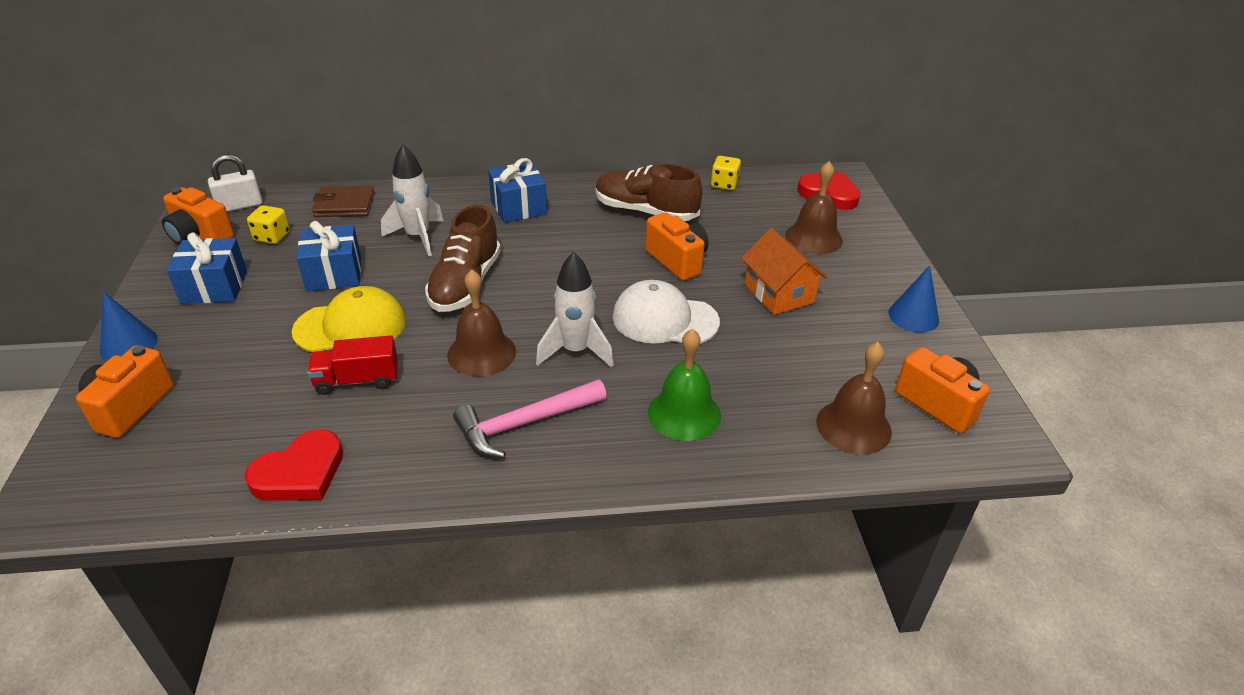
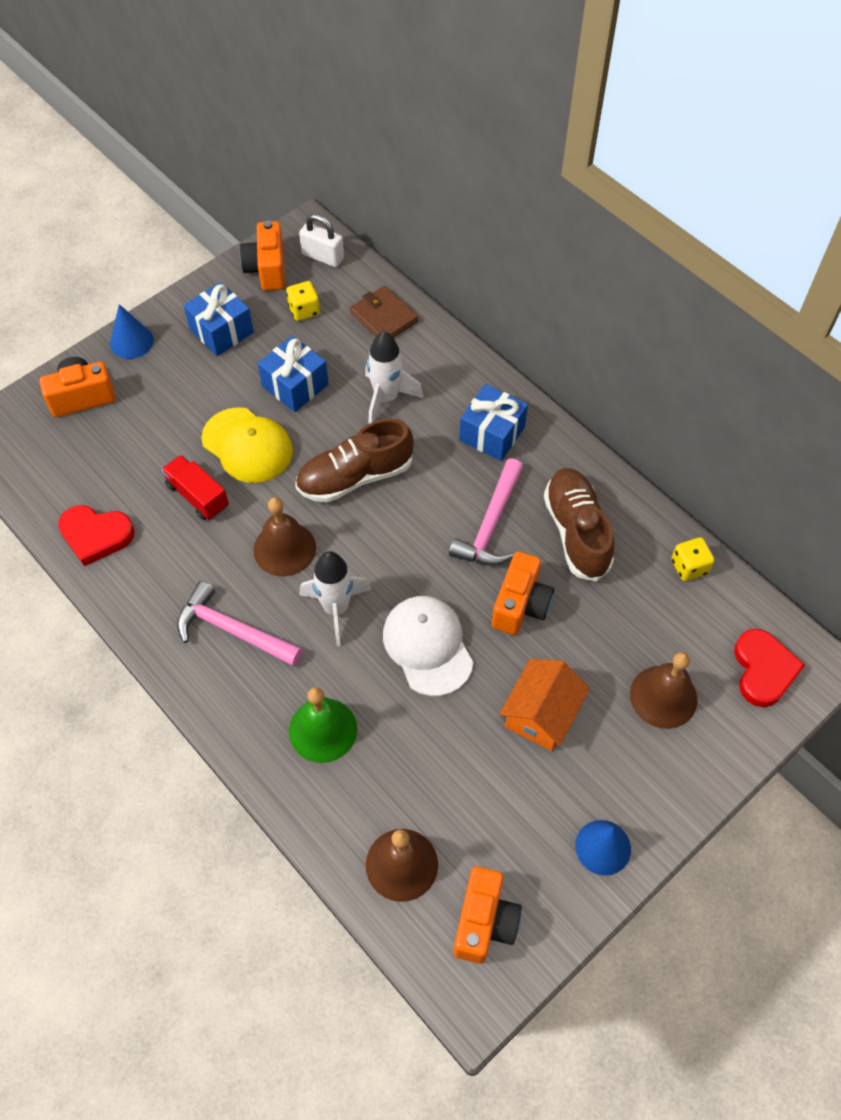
camera: 55 degrees right, 20 degrees up
(593, 242) = (491, 524): none -> pink hammer

